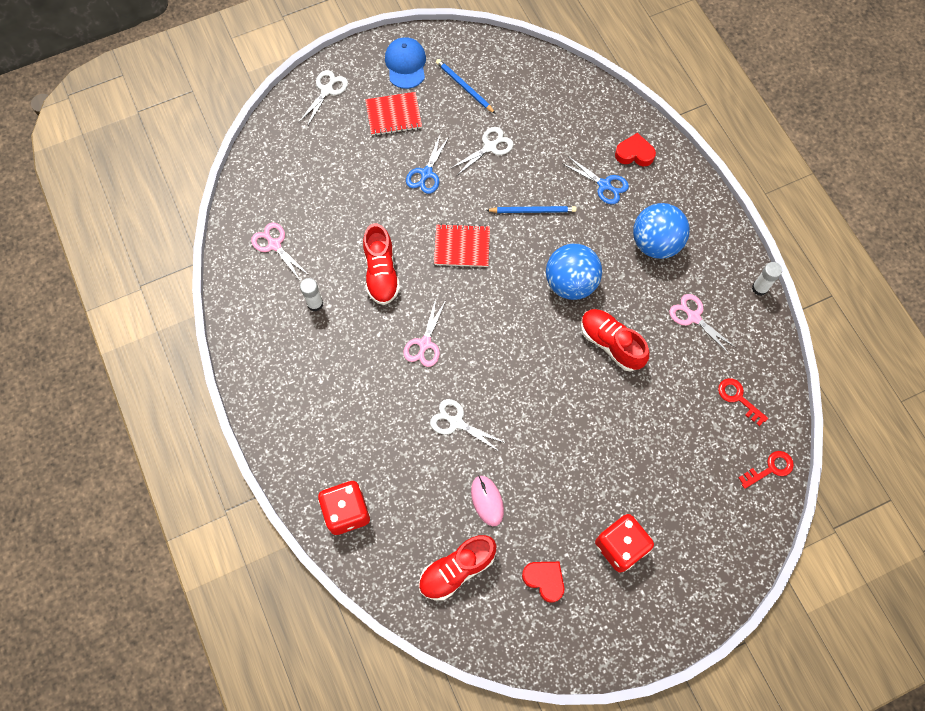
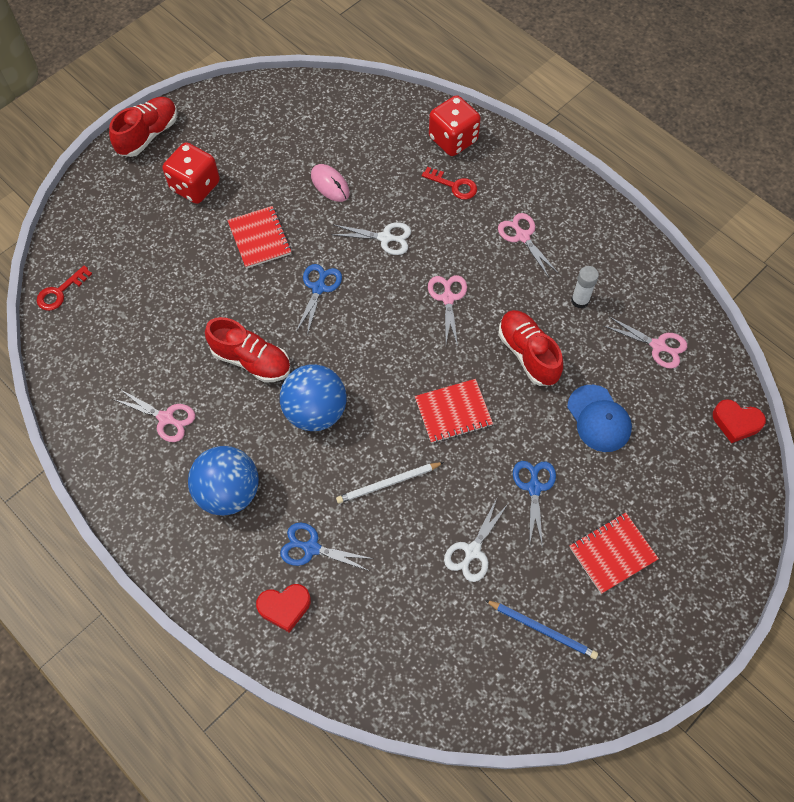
camera: 160 degrees right, 5 degrees down
(327, 90) = (714, 559): white scissors -> none
(332, 380) = (522, 236): none -> pink scissors
(406, 64) = (635, 637): blue cap -> blue cap (599, 419)
(457, 569) = (337, 128): red shoe -> red shoe (148, 135)
(533, 210) = (388, 483): blue pencil -> white pencil
(533, 392) = (318, 288): none -> blue scissors
(544, 580) = (257, 143): red heart -> red heart (736, 422)
(572, 462) = (260, 238): none -> red notebook
(738, 398) = (102, 348): red key -> red key (454, 185)
(759, 288) = (93, 477): white glue stick -> none

